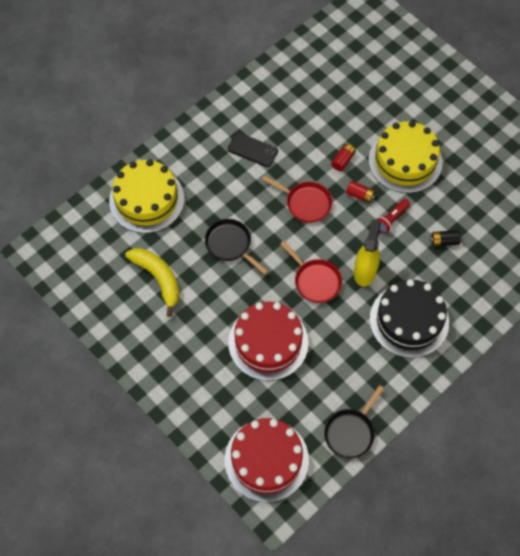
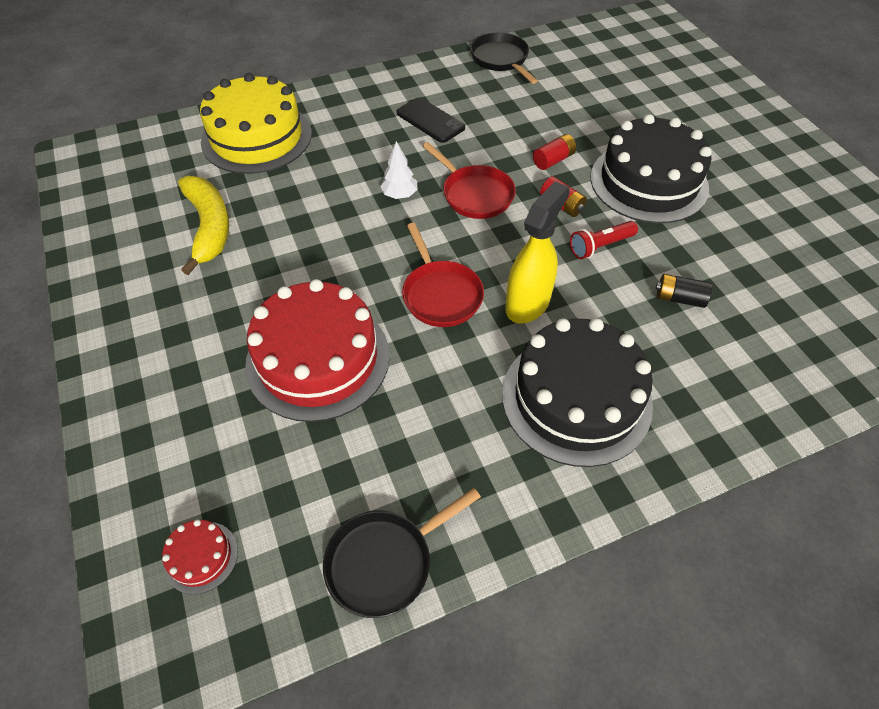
camera: 20 degrees right, 10 degrees down
(230, 245) = (337, 215): black pan -> black pan (501, 60)
(261, 218) = (399, 195): none -> white tree
(266, 460) = (201, 557): red cake -> red cake, size x0.42
(405, 161) = (648, 182): yellow cake -> black cake

